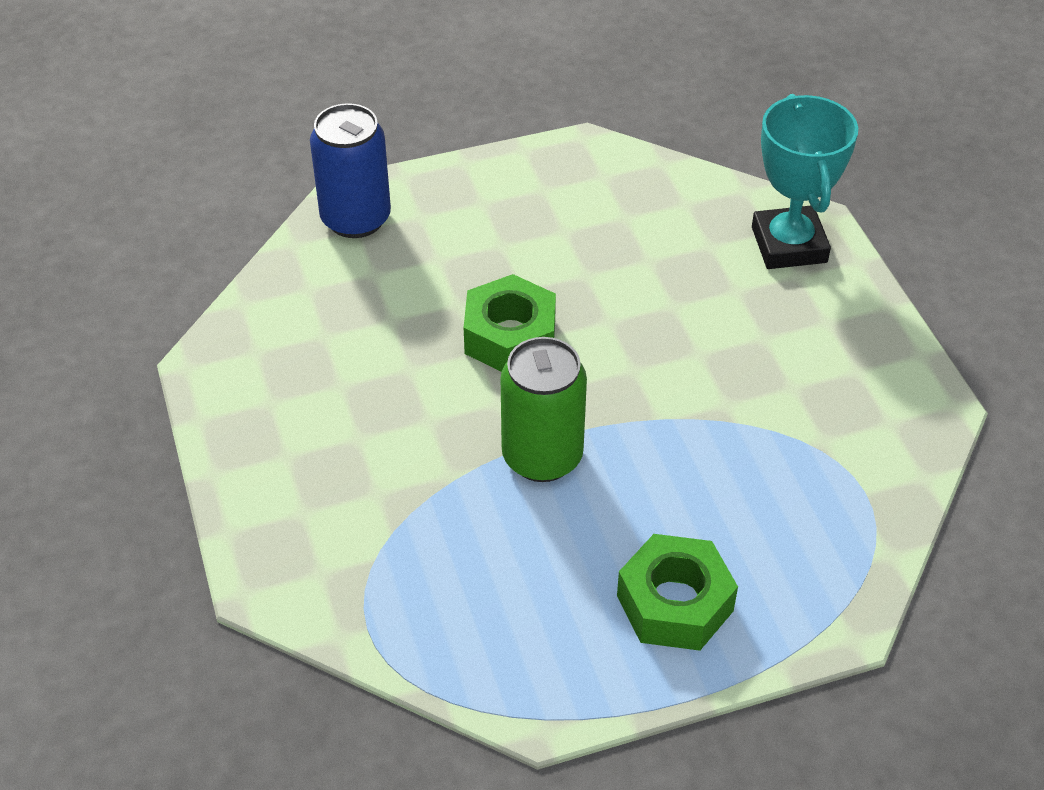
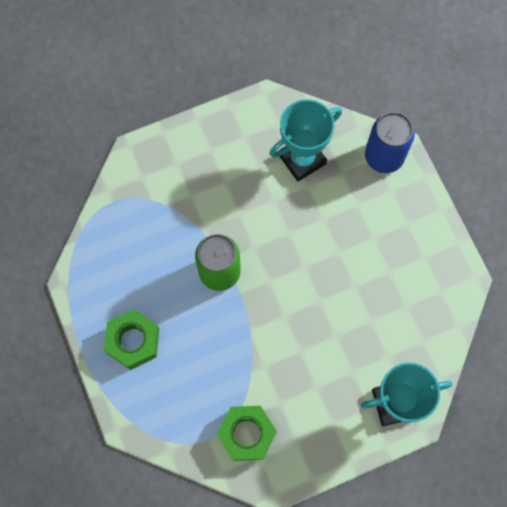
camera: 85 degrees right, 25 degrees up
(337, 323) = (302, 159): none -> turquoise trophy
(510, 336) = (302, 248): green nut -> green nut (246, 434)

